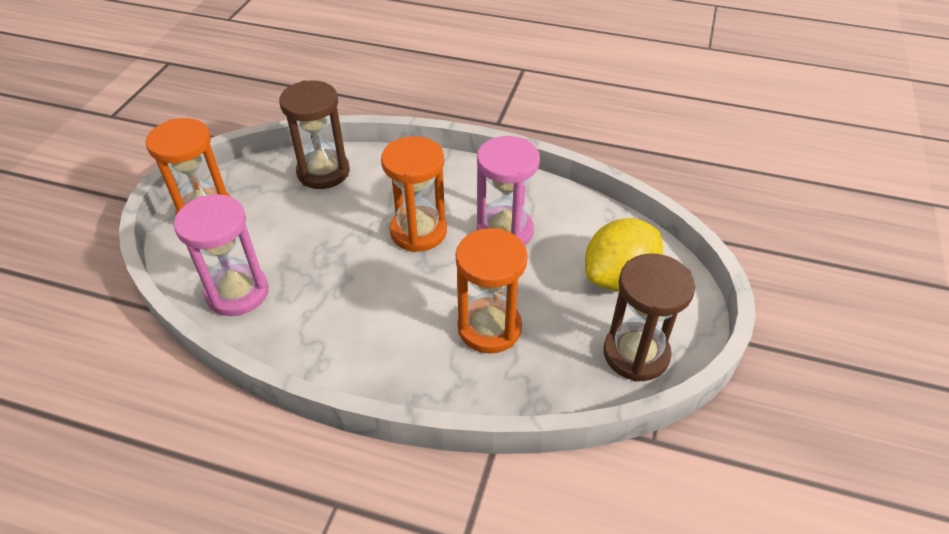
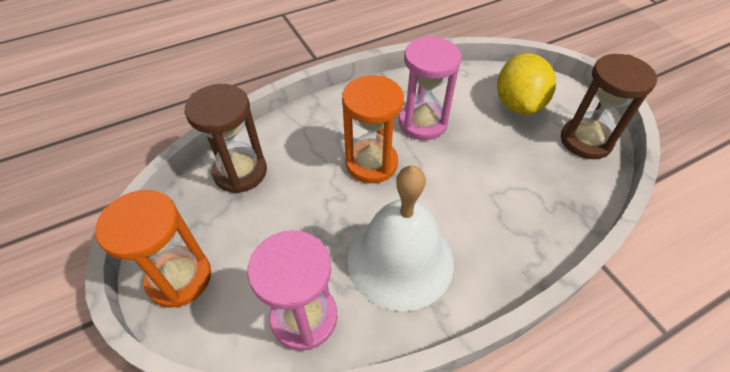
camera: 45 degrees left, 5 degrees up
(341, 310) = (400, 260): none -> white bell
(489, 328) = (501, 190): orange hourglass -> none

